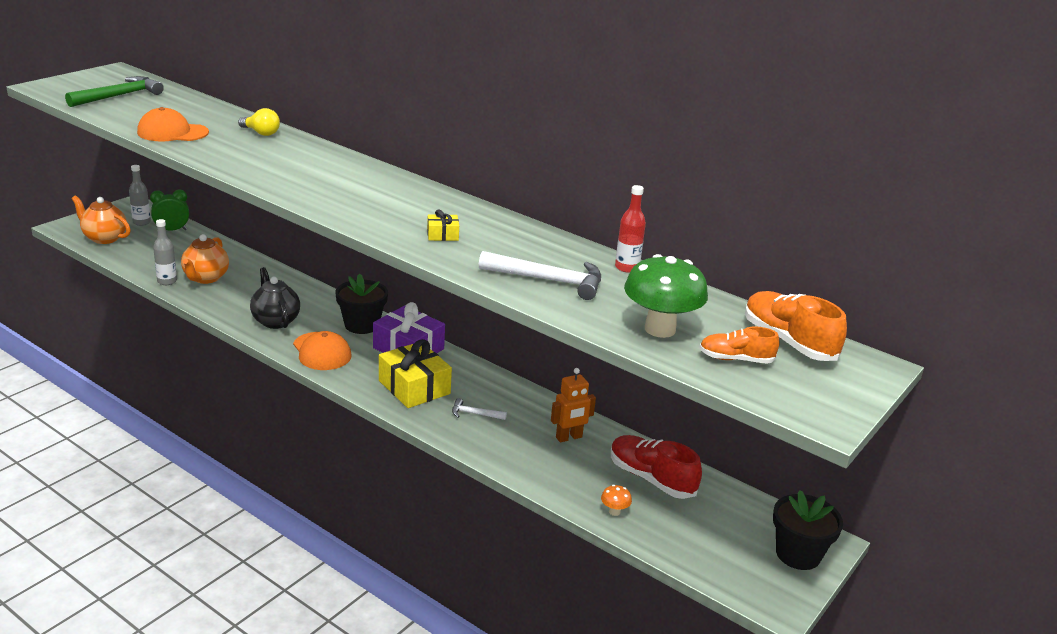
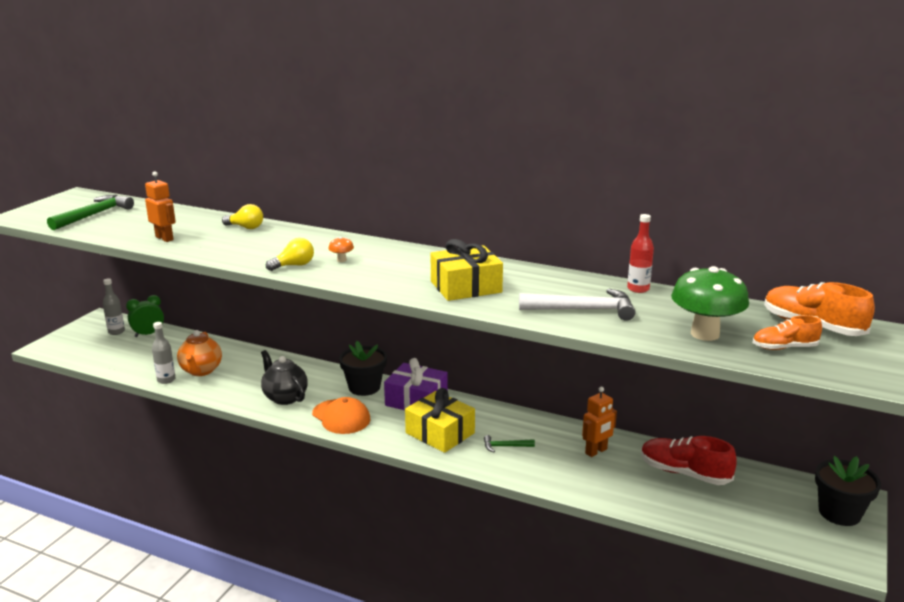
camera: 10 degrees left, 5 degrees down
(104, 238) = (87, 351): orange teapot -> none
(172, 132) = (164, 238): orange cap -> orange robot
(282, 183) = (294, 265): none -> yellow light bulb
(442, 235) = (466, 287): yellow gift -> yellow gift, size x2.12
(475, 414) = (505, 446): white hammer -> green hammer
(614, 511) = (671, 508): orange mushroom -> orange mushroom (341, 260)

